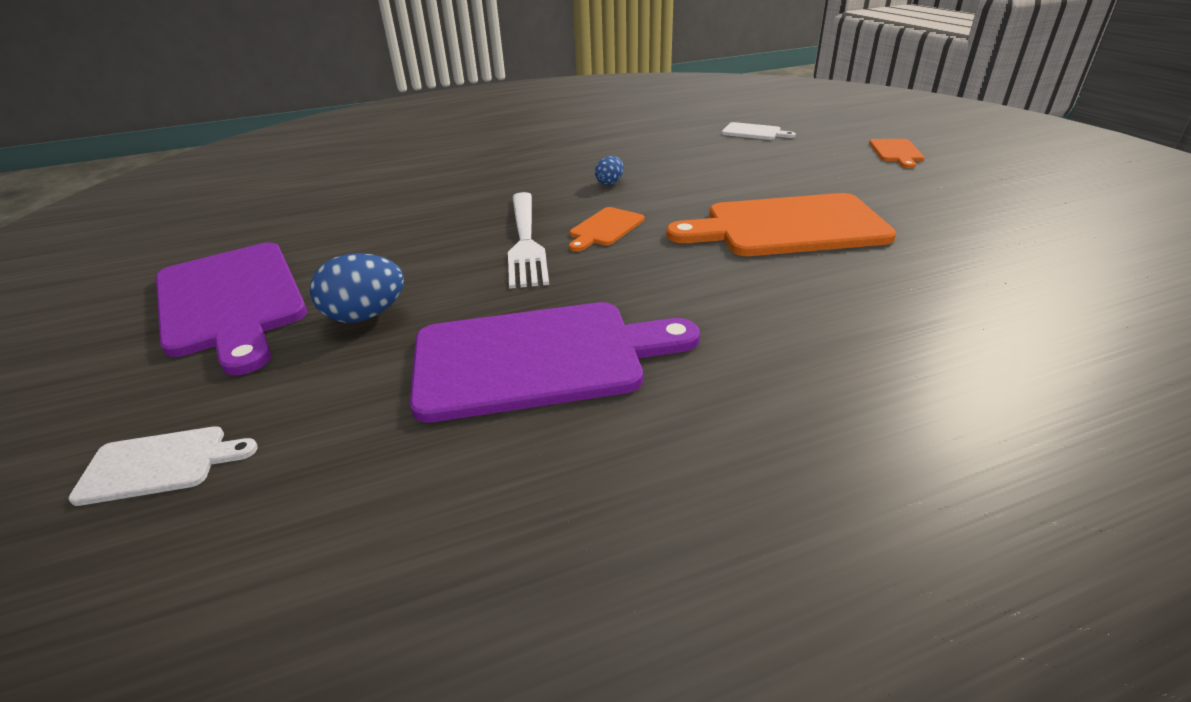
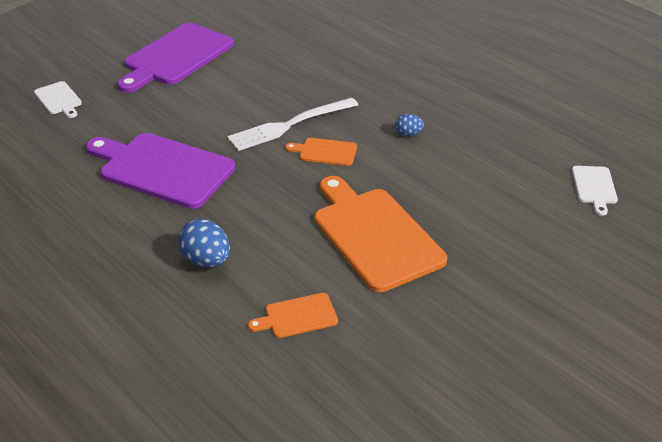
camera: 65 degrees right, 5 degrees up
(366, 315) = (179, 102): blue egg -> blue egg (207, 260)
(538, 358) = (162, 169): purple cutting board -> purple cutting board turned 150 degrees clockwise
(896, 152) = (602, 287): orange cutting board -> orange cutting board (297, 316)

